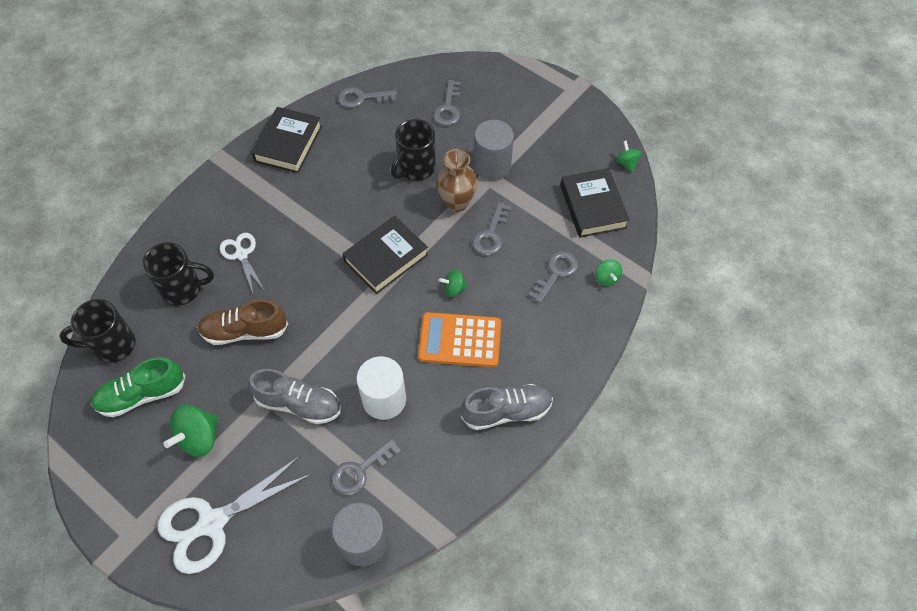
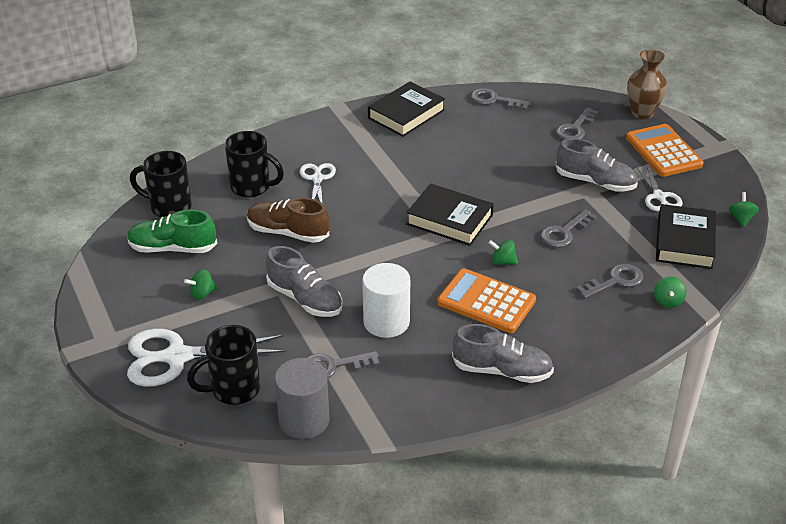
camera: 25 degrees right, 20 degrees down
(199, 438) = (202, 293): green spinning top -> green spinning top, size x0.57
(386, 258) = (449, 220): black book -> black book turned 45 degrees clockwise
(416, 168) = (517, 163): black mug -> black mug (234, 389)
(456, 202) = (543, 199): brown vase -> brown vase (642, 113)
(492, 166) = (595, 182): grey cylinder -> grey shoe
(534, 109) = (663, 151): none -> orange calculator
(551, 163) = (659, 196): none -> white scissors

